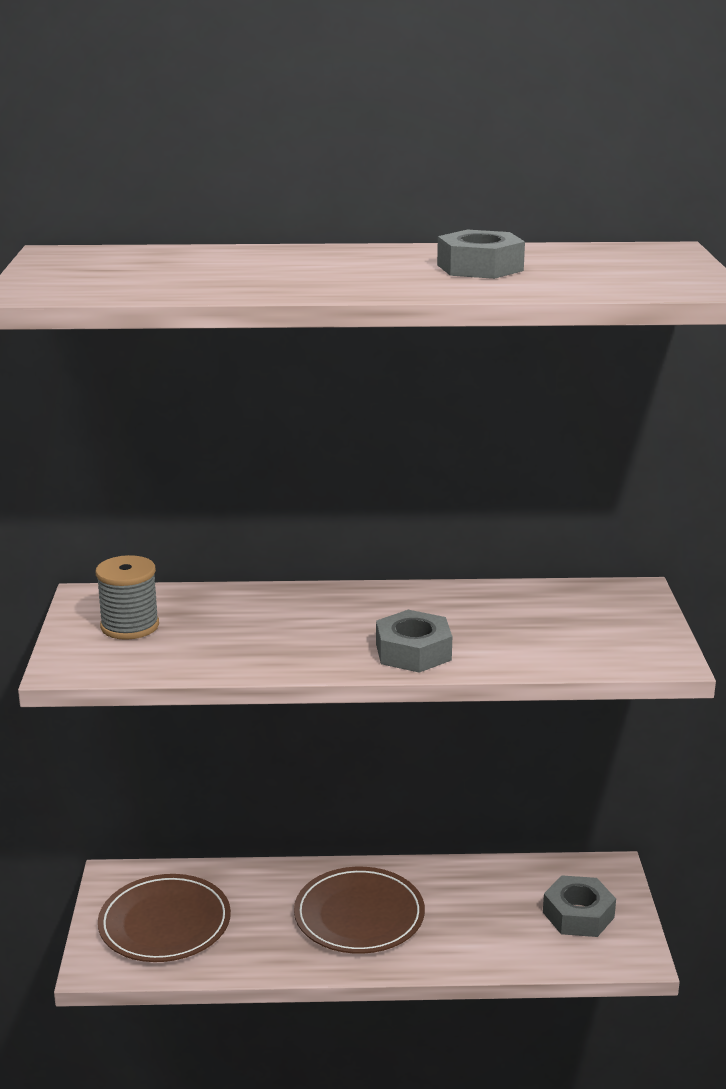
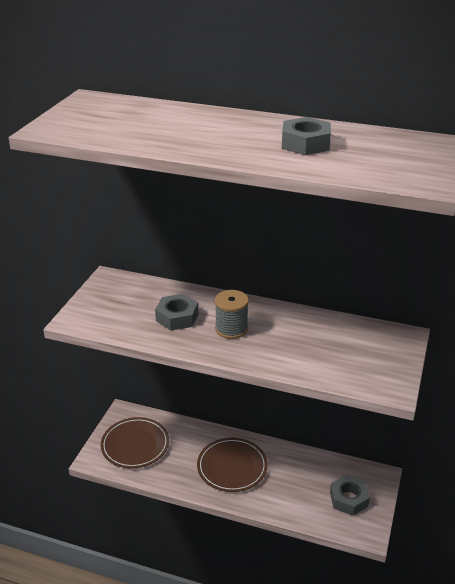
camera: 20 degrees right, 10 degrees up
(130, 626) = (117, 301): grey spool -> grey spool (231, 329)
(413, 652) = (252, 351): grey nut -> grey nut (177, 317)

